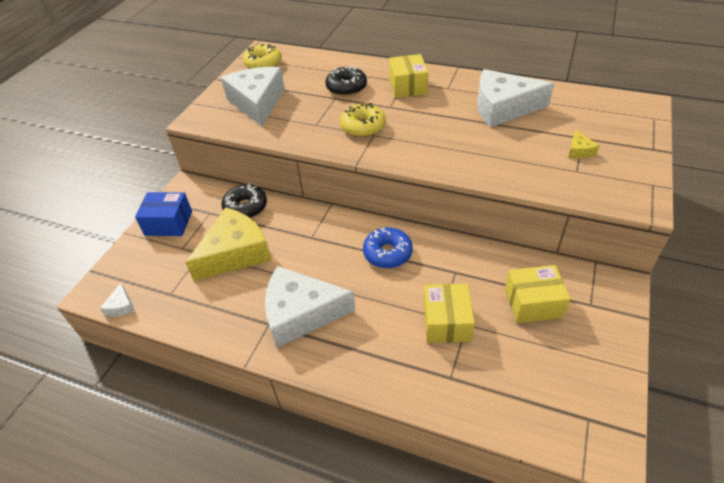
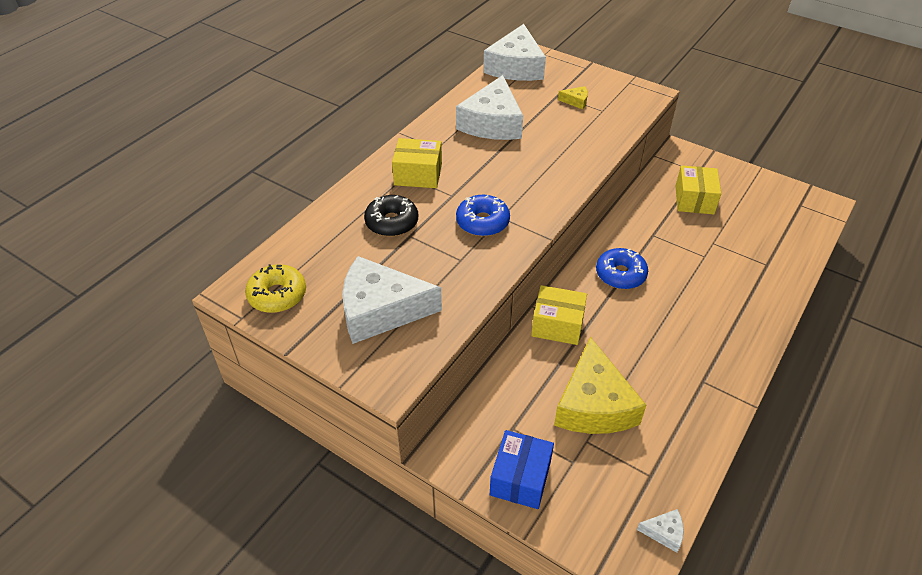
camera: 80 degrees left, 0 degrees up
(235, 253) = (593, 404): yellow cheese -> yellow cheese turned 150 degrees counterclockwise
(245, 207) = (514, 388): black donut -> none
(301, 313) = (691, 353): white cheese -> white cheese (516, 67)
(363, 127) = (482, 222): yellow donut -> blue donut
(446, 322) = (710, 253): yellow box -> yellow box (557, 325)

